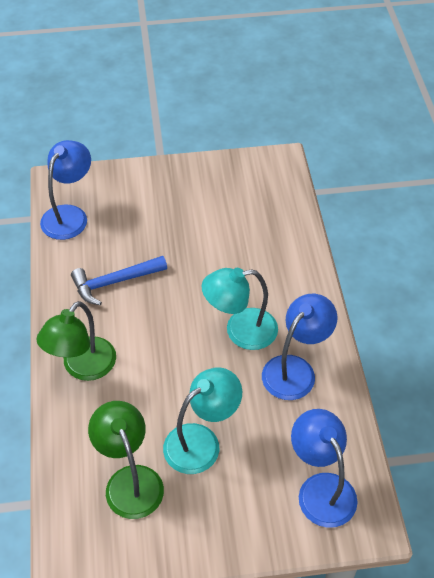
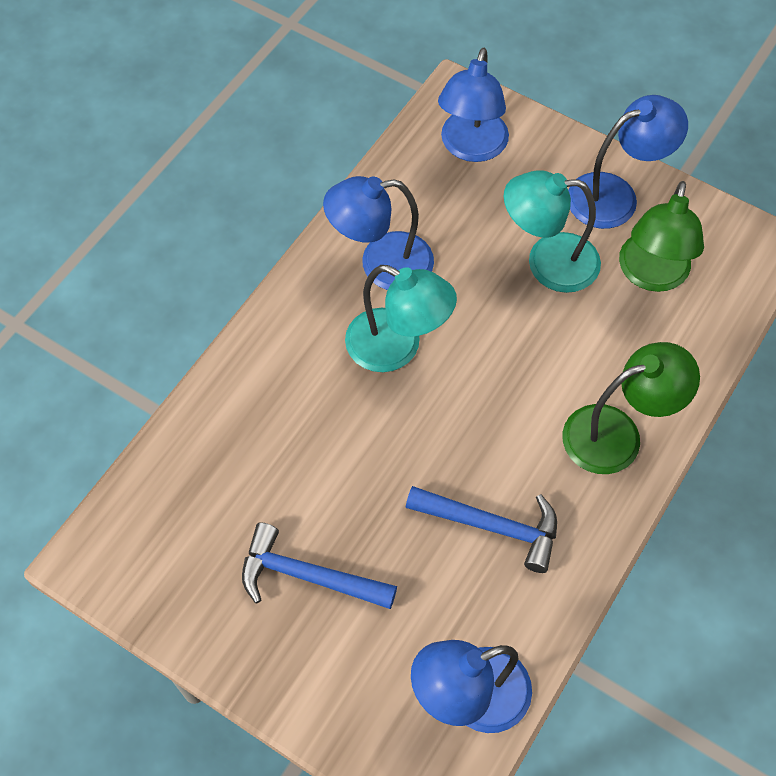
camera: 140 degrees left, 10 degrees up
(182, 211) = (308, 576): none -> blue hammer
(196, 525) = (615, 195): none -> blue lamp

